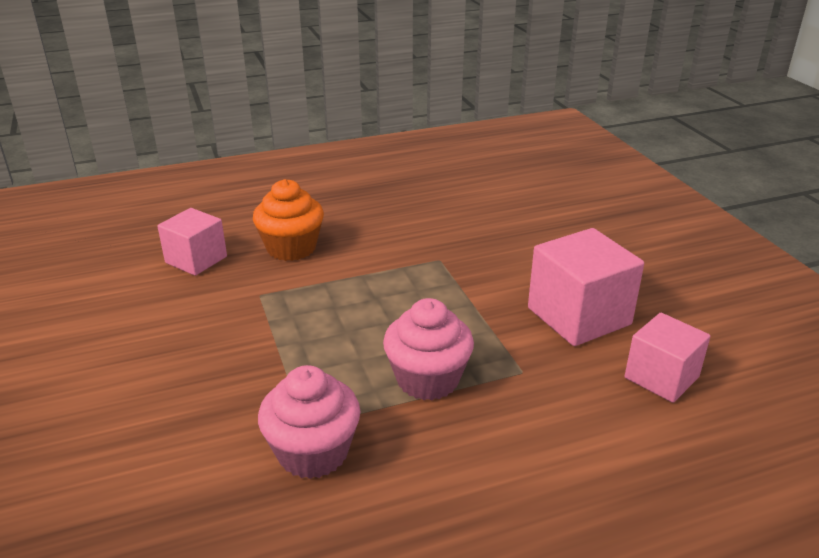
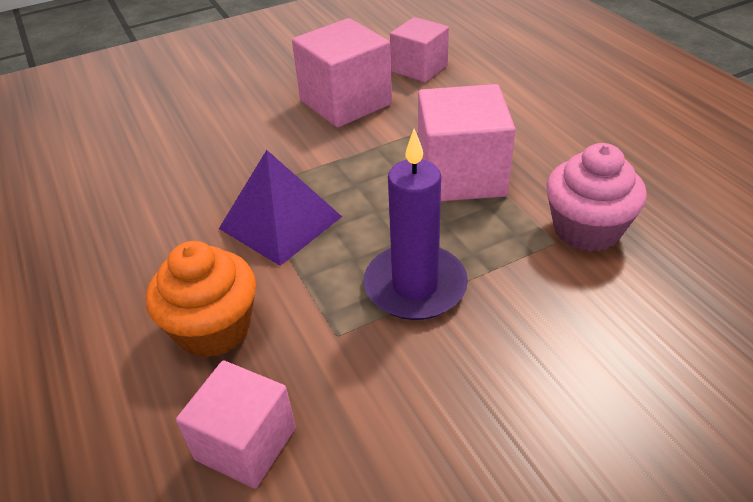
camera: 95 degrees left, 10 degrees up
(288, 333) = (415, 286): none -> purple candle
(391, 274) = (280, 222): none -> purple pyramid
(427, 379) = (461, 175): pink cupcake -> pink cube

